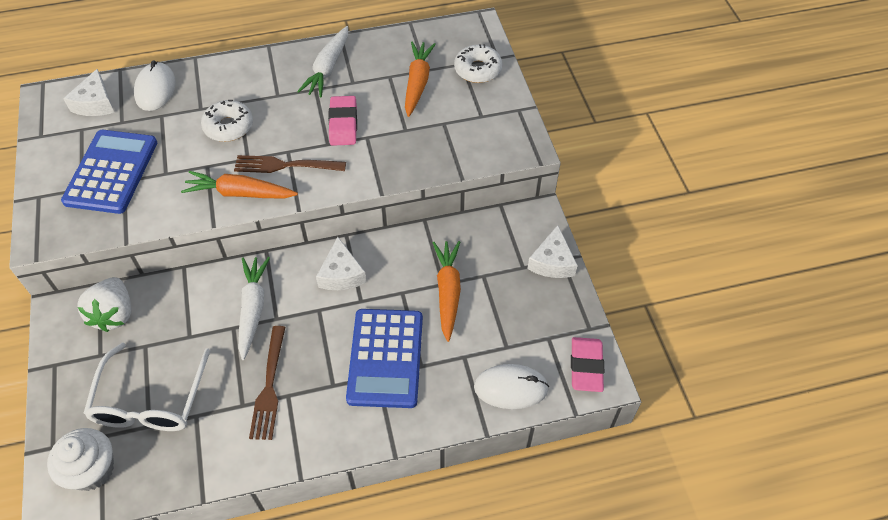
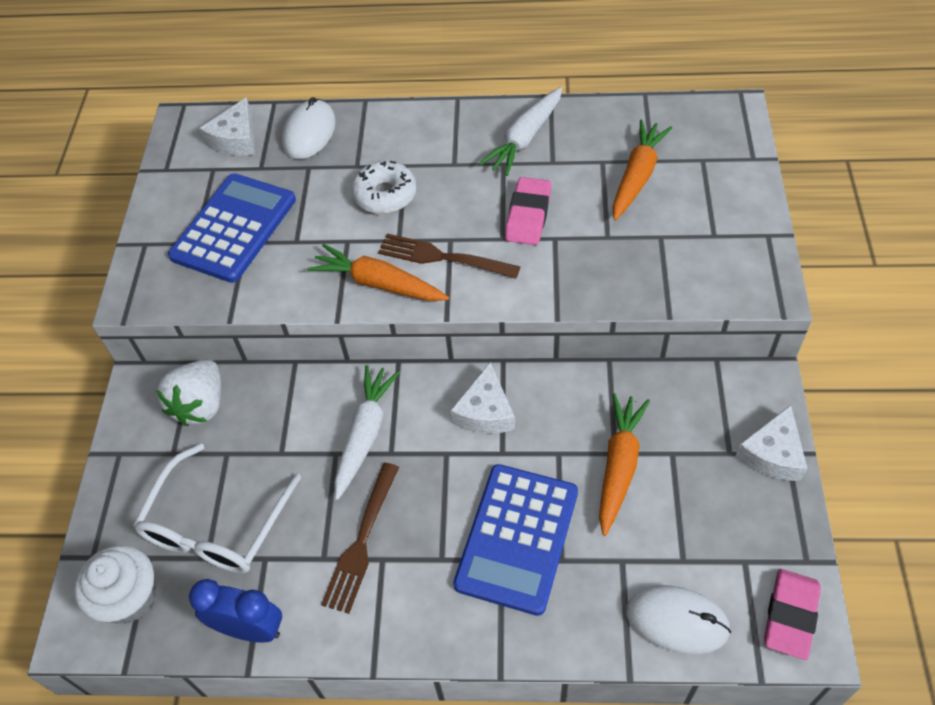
camera: 20 degrees right, 0 degrees up
(197, 469) = (250, 628): none -> blue clock
(478, 70) = (722, 171): white donut -> none

